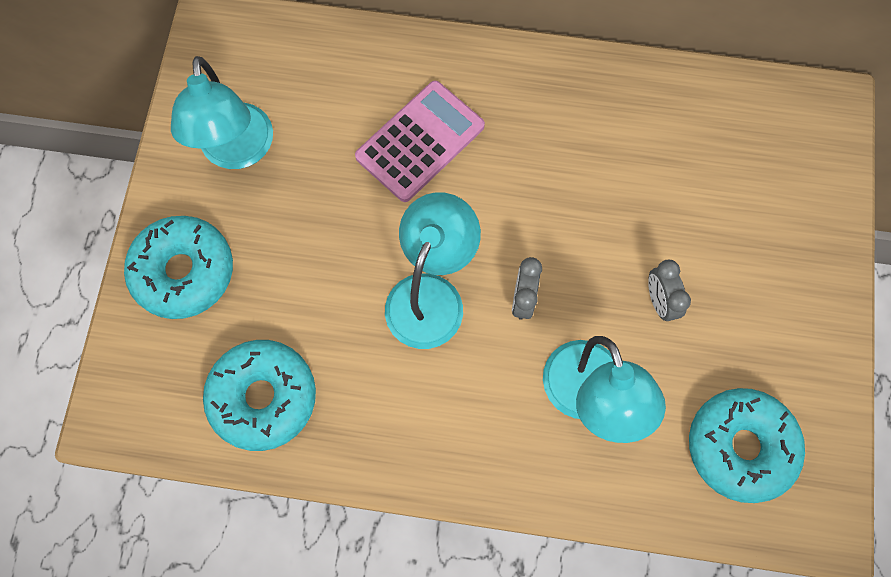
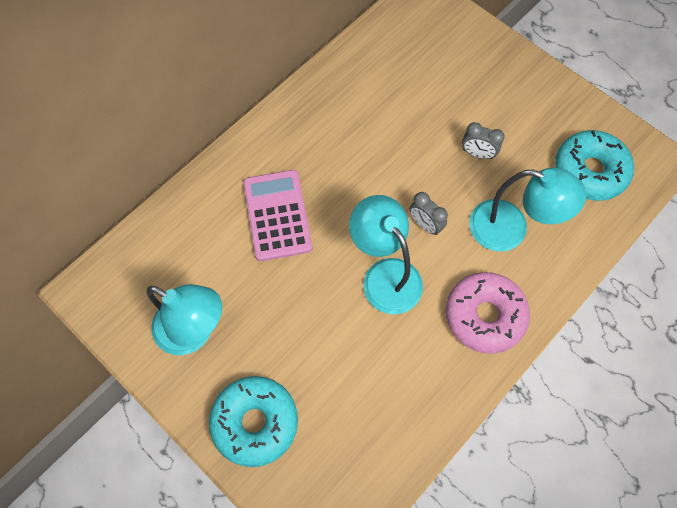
camera: 55 degrees left, 5 degrees down
(263, 397) = (382, 423): turquoise donut -> none
(458, 432) = (484, 316): none -> pink donut

